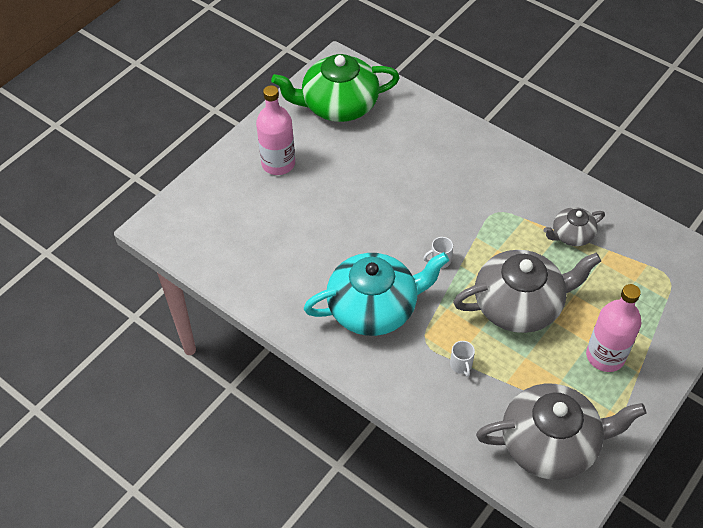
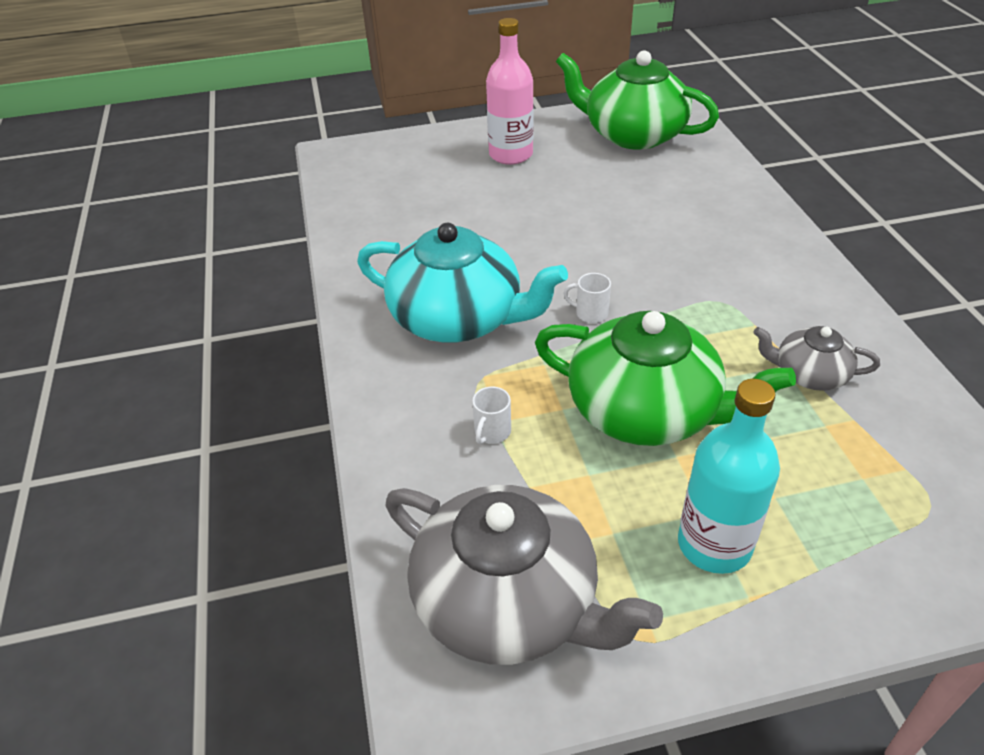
camera: 40 degrees right, 10 degrees down
(519, 304) = (646, 411): grey teapot -> green teapot
(605, 356) = (714, 544): pink bottle -> turquoise bottle

